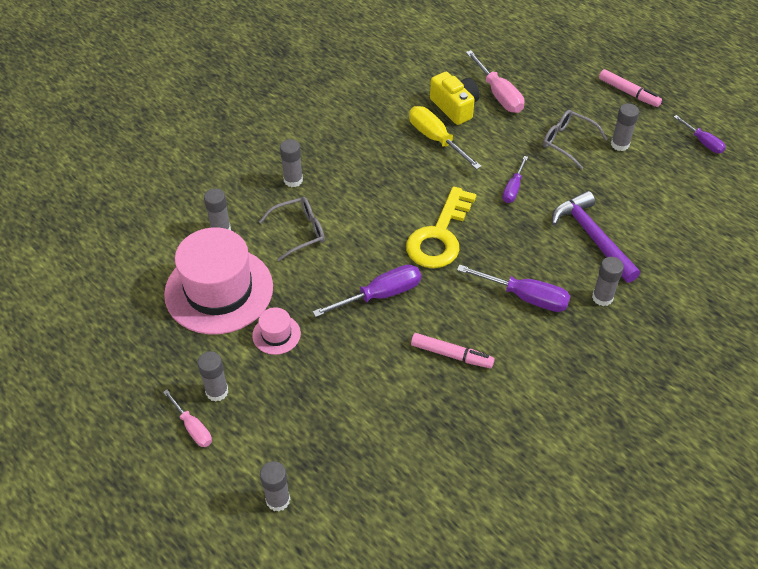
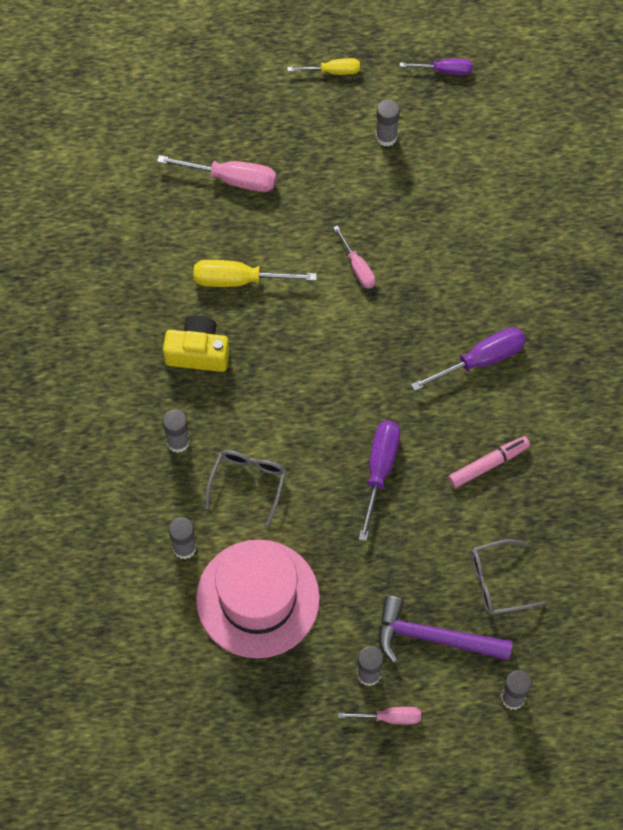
camera: 50 degrees left, 15 degrees up
(276, 334) = (349, 585): pink hat -> none
(439, 236) = (357, 372): yellow key -> none
(455, 107) = (212, 229): yellow camera -> yellow camera (198, 352)
(513, 188) = (357, 267): purple screwdriver -> pink screwdriver
(567, 142) = (344, 175): grey glasses -> grey glasses (497, 582)
(592, 237) = (466, 254): purple hammer -> purple hammer (434, 638)
(602, 297) = (532, 303): grey glue stick -> none
(628, 93) = (332, 71): pink marker -> yellow screwdriver

